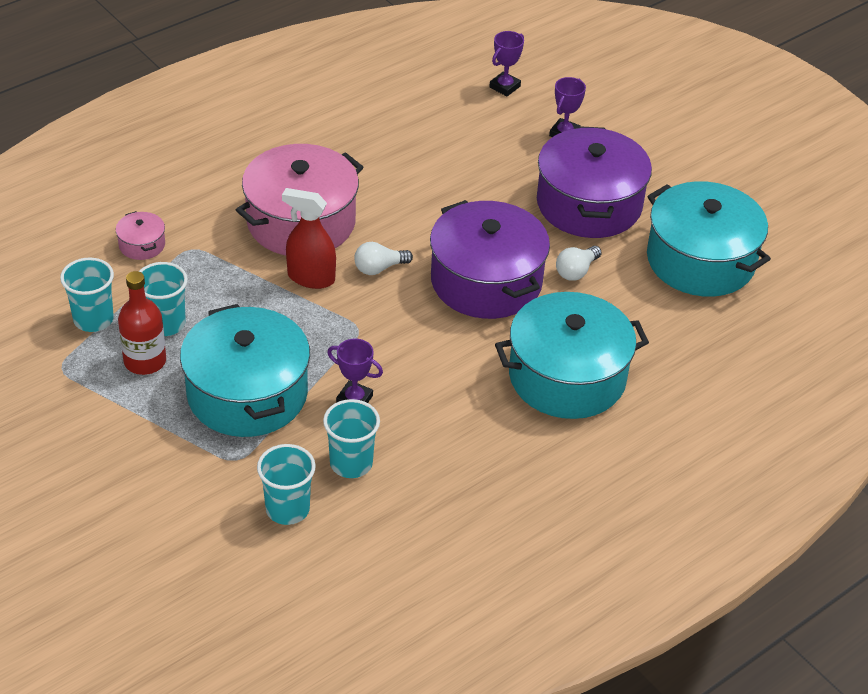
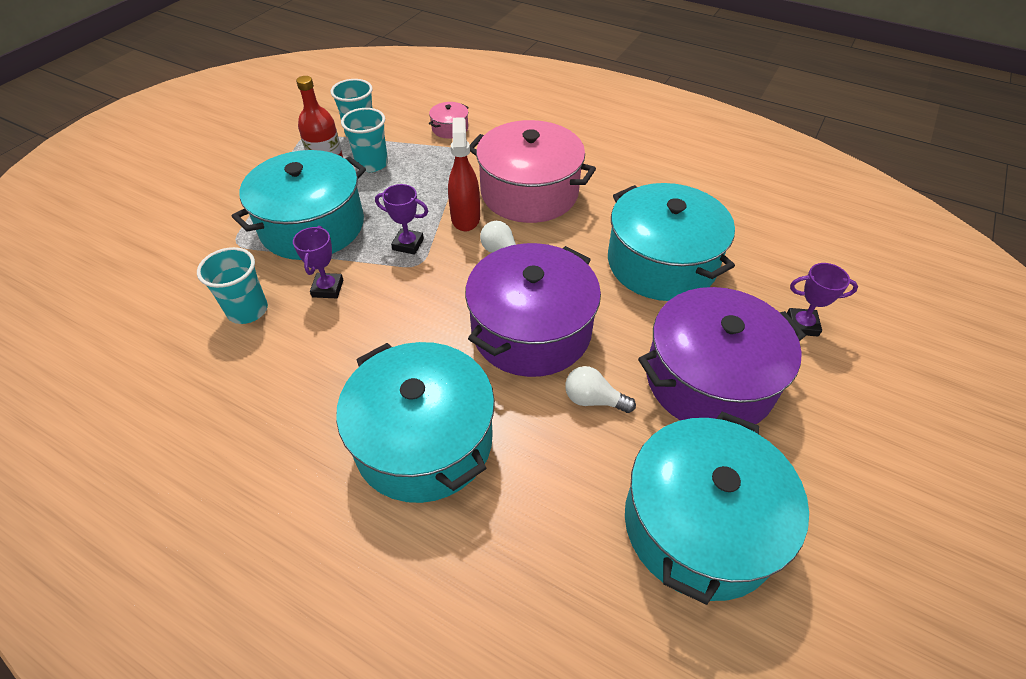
camera: 70 degrees right, 5 degrees up
(287, 509) = (185, 288): turquoise cup -> none
(453, 176) = (661, 263): none -> turquoise pot
(504, 87) = (825, 259): purple trophy -> purple trophy (408, 244)

